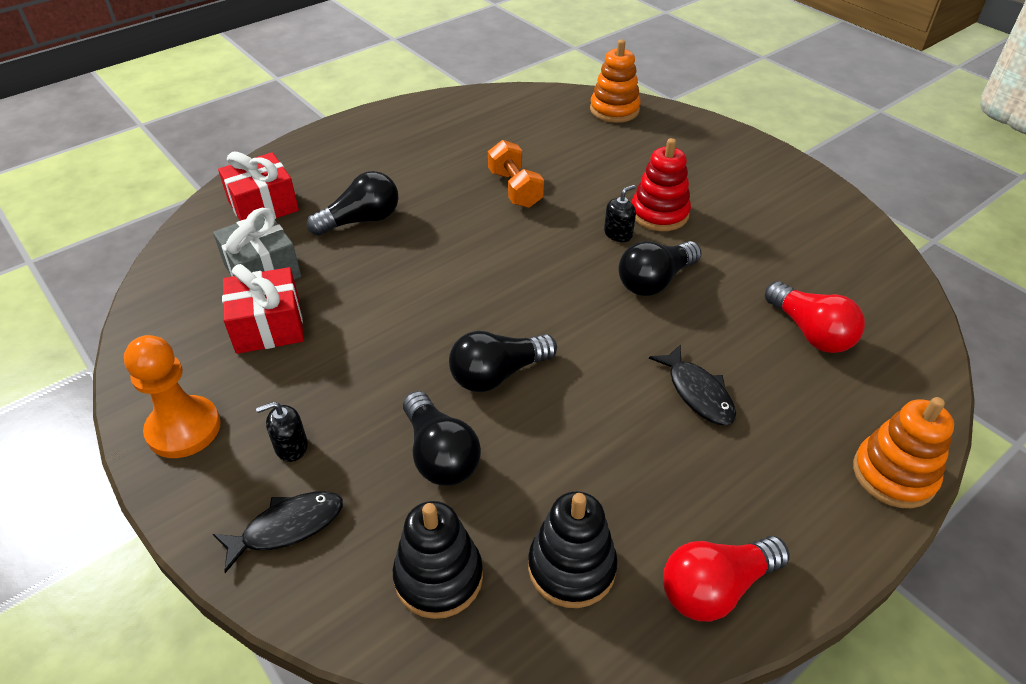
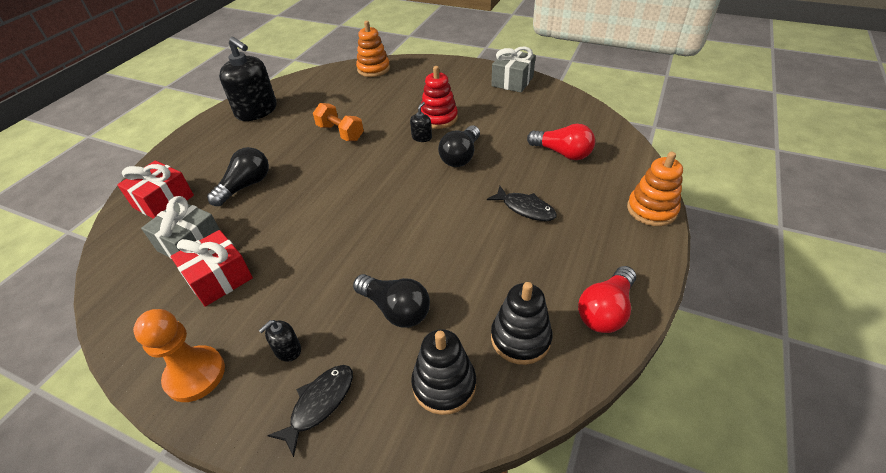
camera: 25 degrees left, 0 degrees up
(430, 123) = (256, 111): none -> black soap dispenser
(497, 374) = (401, 245): black light bulb -> none
(807, 193) = (512, 81): none -> grey gift

